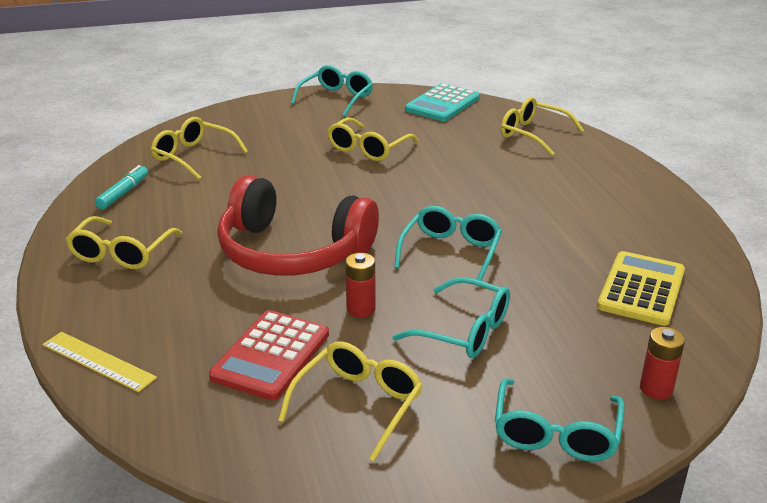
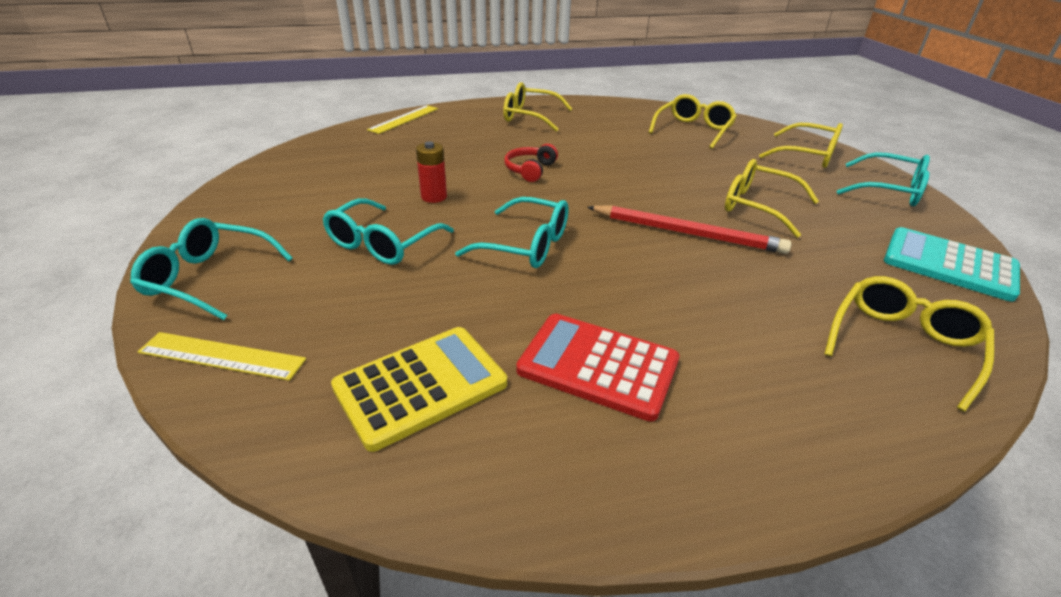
camera: 90 degrees right, 5 degrees up
(123, 193) = (619, 112): turquoise marker -> none
(271, 355) = (385, 164): red calculator -> red calculator (598, 366)
(292, 252) = (530, 170): red headphones -> red headphones, size x0.41
(358, 403) = (311, 194): yellow glasses -> yellow glasses (808, 155)
(416, 181) = (687, 233): none -> red pencil
(641, 289) = (421, 386): yellow calculator -> yellow calculator turned 60 degrees counterclockwise
(656, 389) = (222, 356): red battery -> yellow ruler

